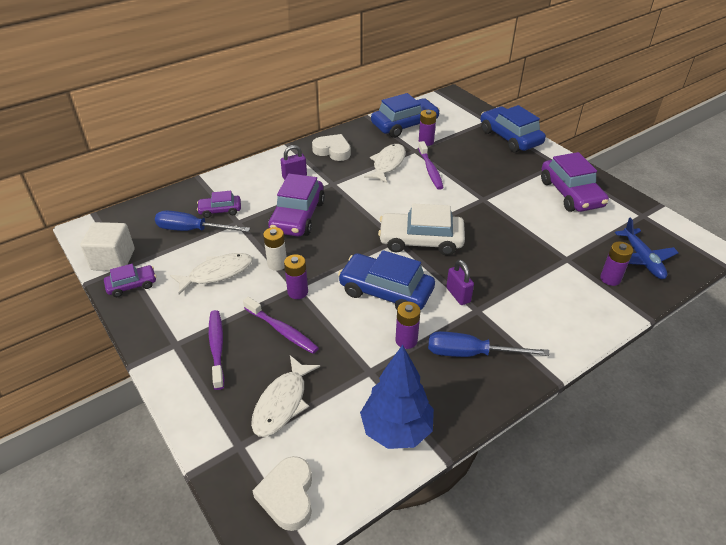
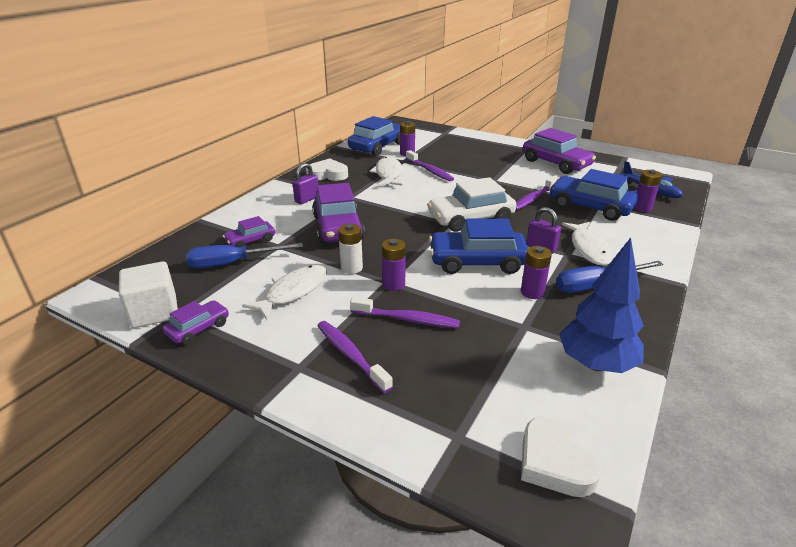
camera: 25 degrees left, 10 degrees down
(282, 403) = (466, 380): white fish -> white fish (589, 249)
(504, 234) = (533, 198): none -> purple toothbrush
(510, 137) = (473, 139): blue car -> blue car (590, 207)

